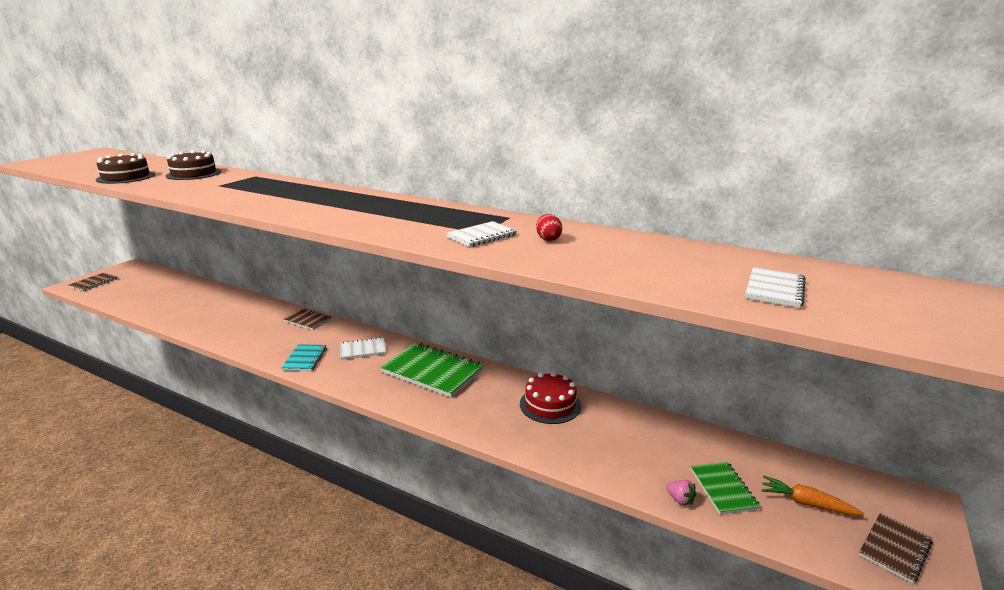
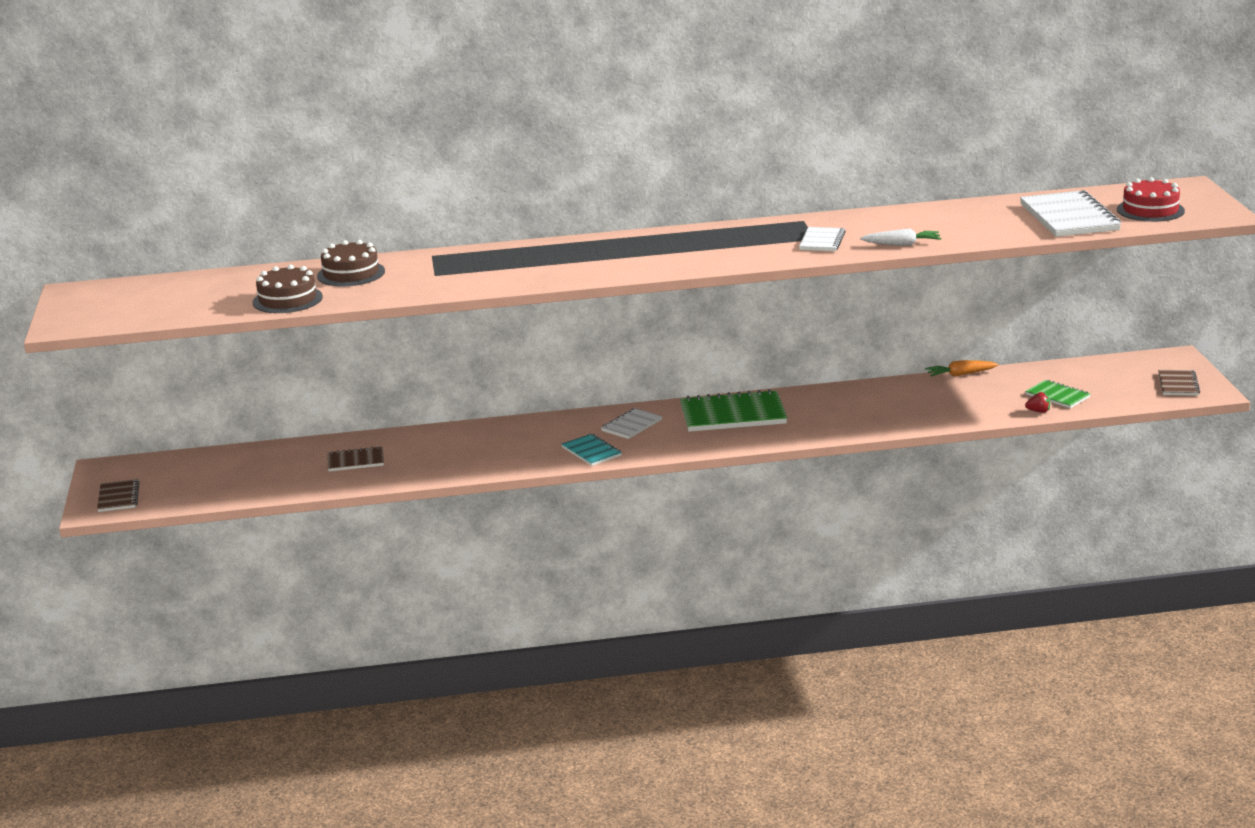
camera: 35 degrees left, 0 degrees up
(307, 320) = (512, 427): brown notebook -> brown notebook (355, 461)
(539, 260) = (902, 244): none -> white carrot
(548, 239) = (874, 228): red egg -> none
(550, 404) = (872, 398): red cake -> red cake (1150, 210)
(680, 500) = (1038, 411): pink strawberry -> red strawberry
(774, 289) = (1069, 217): white notebook -> white notebook, size x1.84
(806, 503) = (1113, 383): orange carrot -> orange carrot (960, 375)

